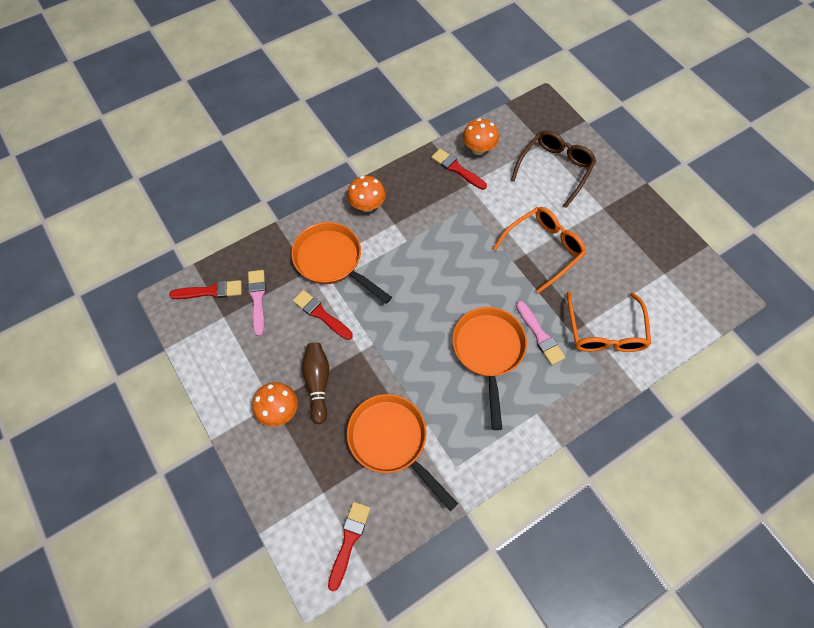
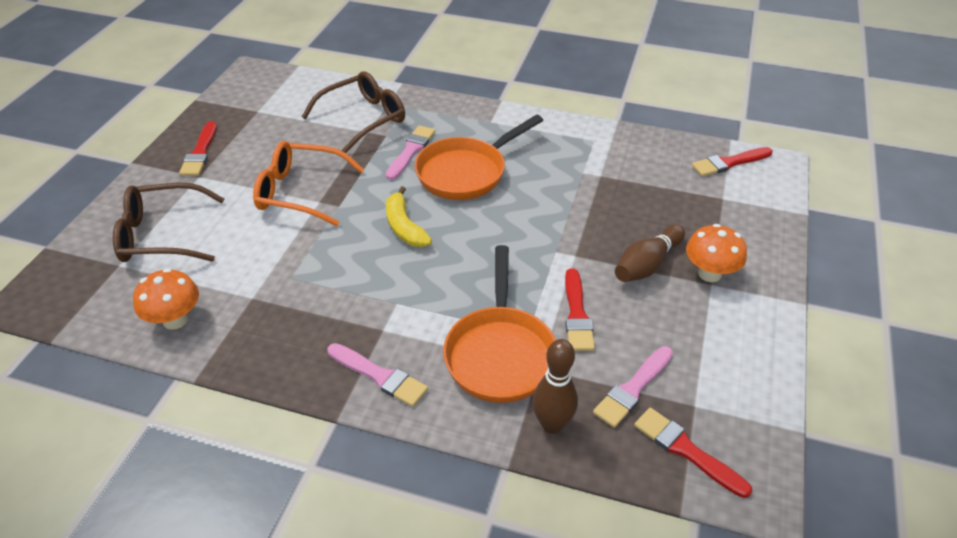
camera: 130 degrees left, 20 degrees down
(275, 251) = (552, 424): none -> brown bowling pin
(367, 205) = (379, 376): orange mushroom -> pink brush
(392, 441) = (625, 184): orange pan -> none
(457, 169) = (232, 322): red brush -> red brush (200, 152)
(464, 281) = (404, 227): none -> yellow banana
(604, 332) = (364, 118): orange glasses -> brown glasses

